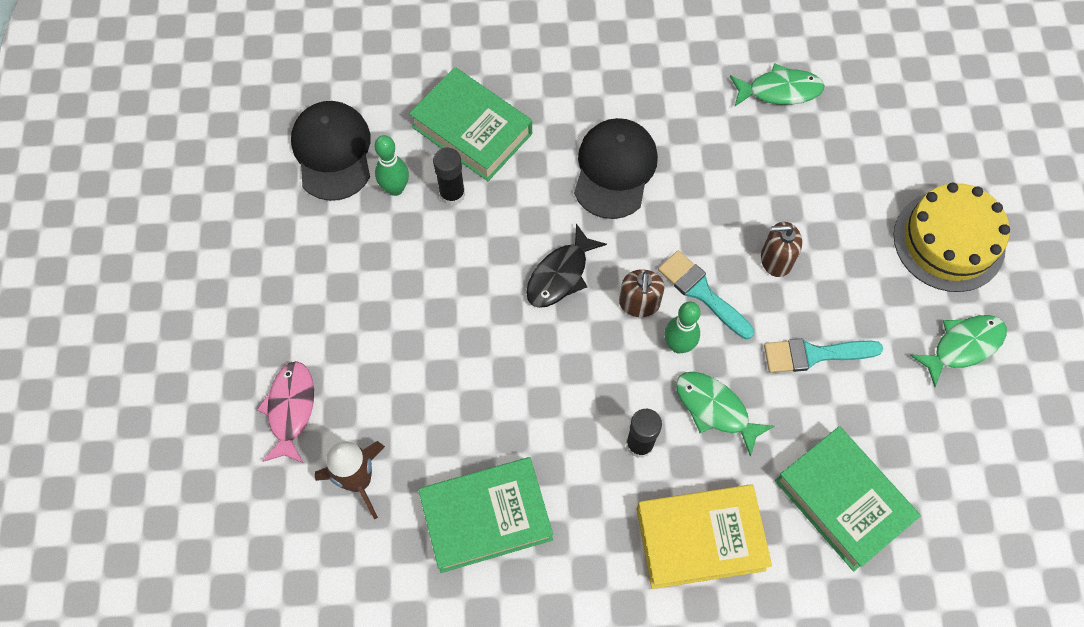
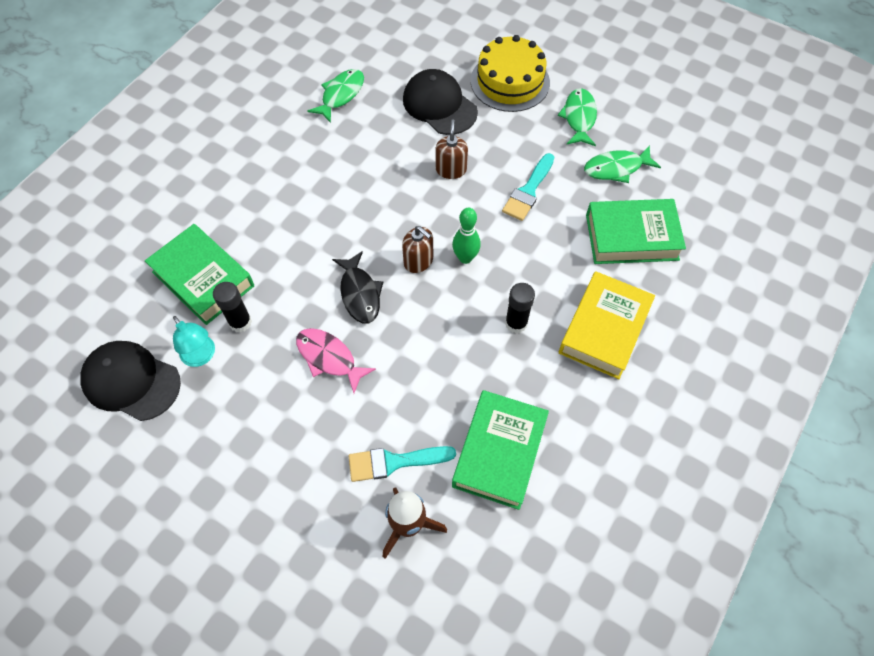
camera: 55 degrees left, 5 degrees down
(290, 409) = (314, 543): pink fish -> pink fish (329, 358)
(395, 188) = (201, 356): green bowling pin -> turquoise lamp
(472, 130) = (203, 279): green book -> green book turned 60 degrees clockwise
(614, 169) = (312, 214): black cap -> black cap (439, 105)
(701, 292) = (440, 222): turquoise brush -> turquoise brush (394, 462)
(715, 409) = (524, 265): green fish -> green fish (616, 168)
(776, 259) = (451, 169): brown soap dispenser -> brown soap dispenser turned 150 degrees clockwise

